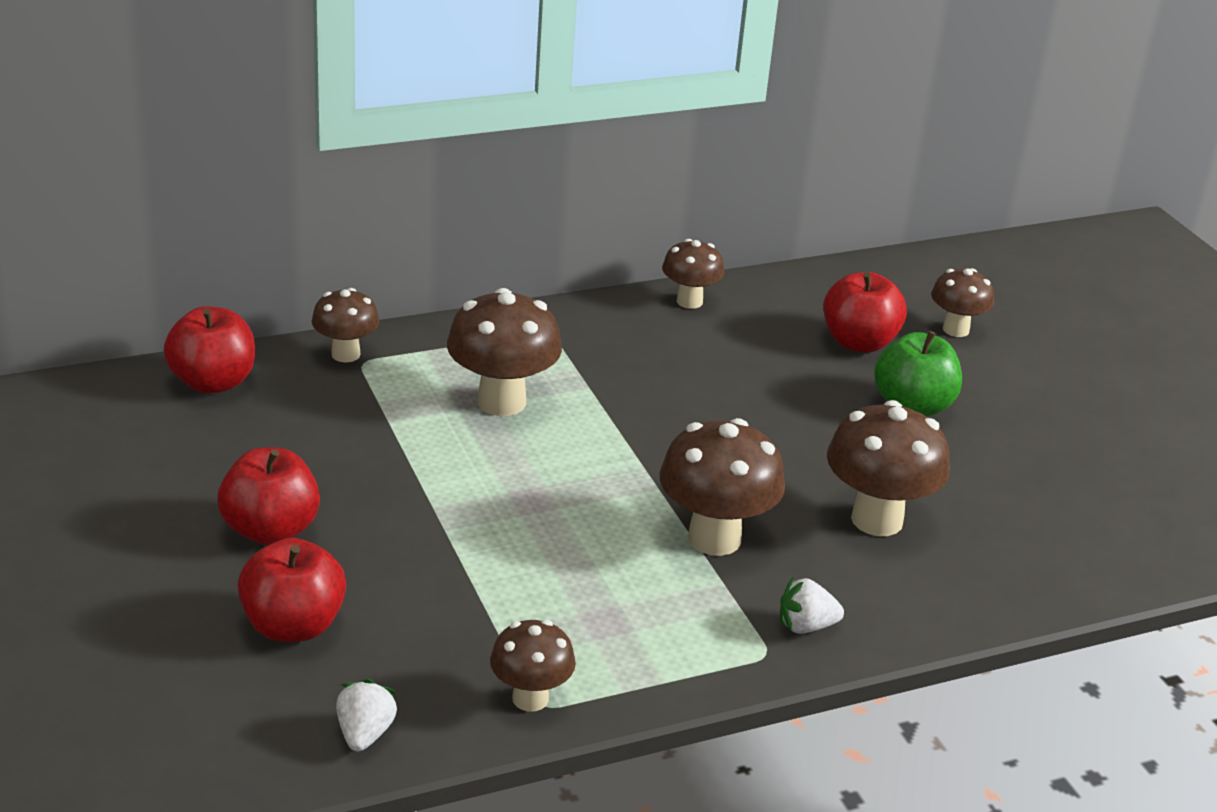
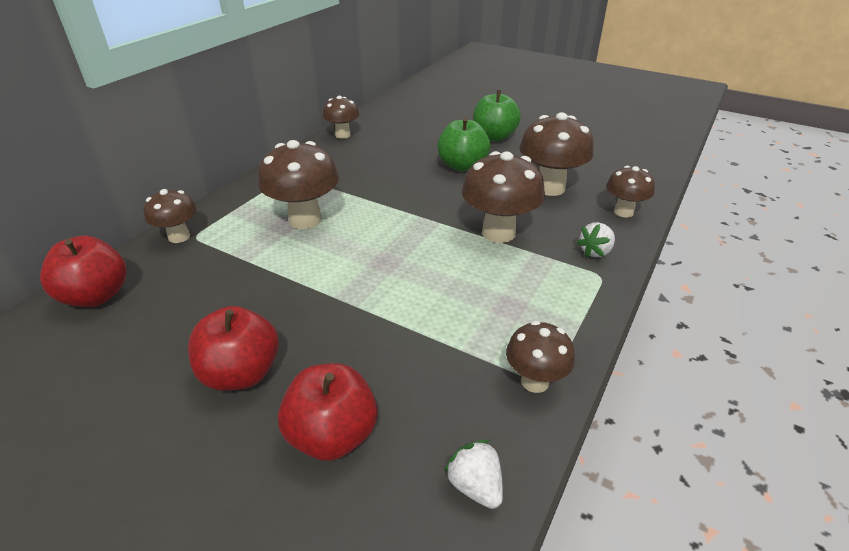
camera: 35 degrees left, 5 degrees up
(797, 428) = (462, 166): none -> green apple
(858, 343) = (438, 122): red apple -> none
(956, 329) = (467, 103): brown mushroom -> brown mushroom (623, 212)

